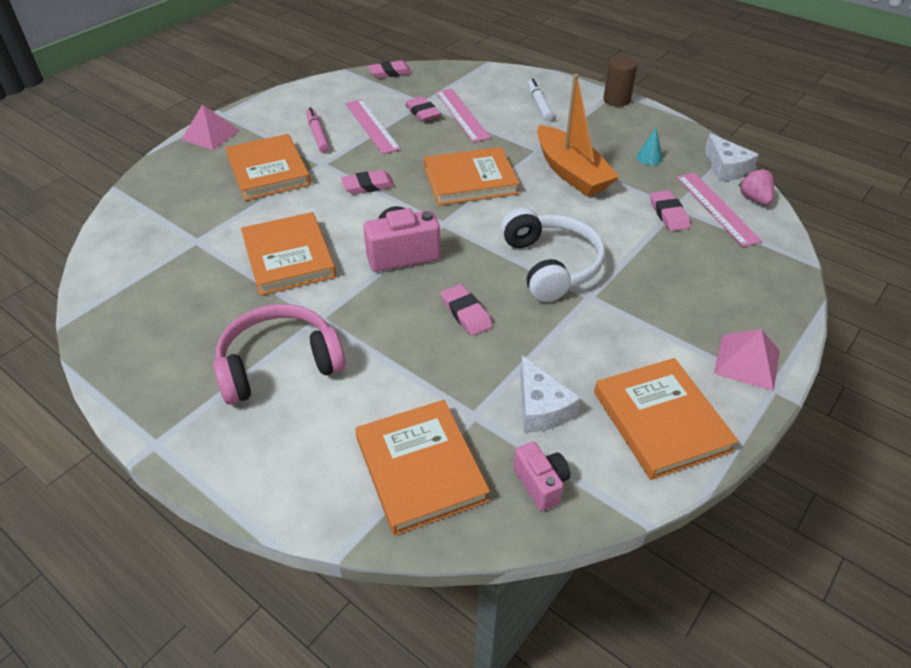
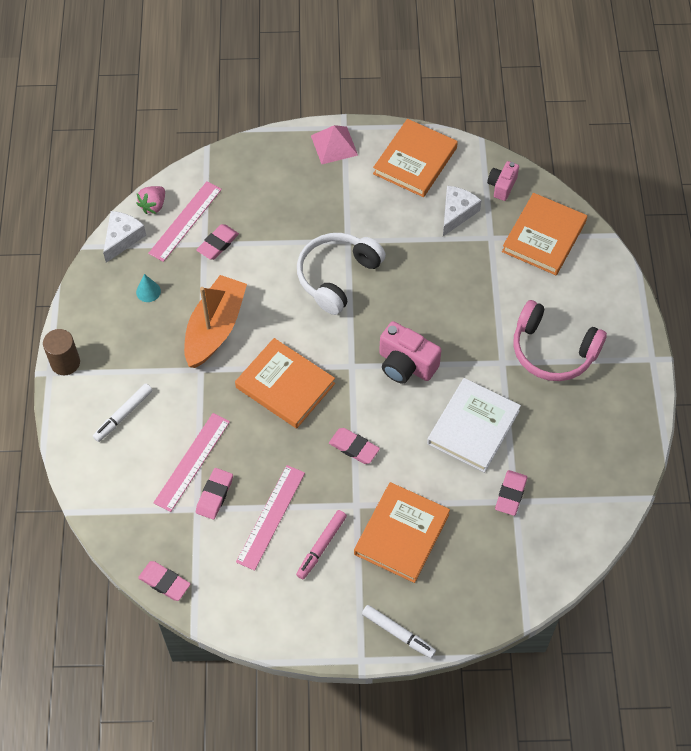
camera: 130 degrees left, 15 degrees up
(211, 135) = (398, 633): pink pyramid -> white marker
(289, 257) = (473, 427): orange book -> white book
(466, 313) = (423, 291): pink eraser -> pink eraser (510, 494)

